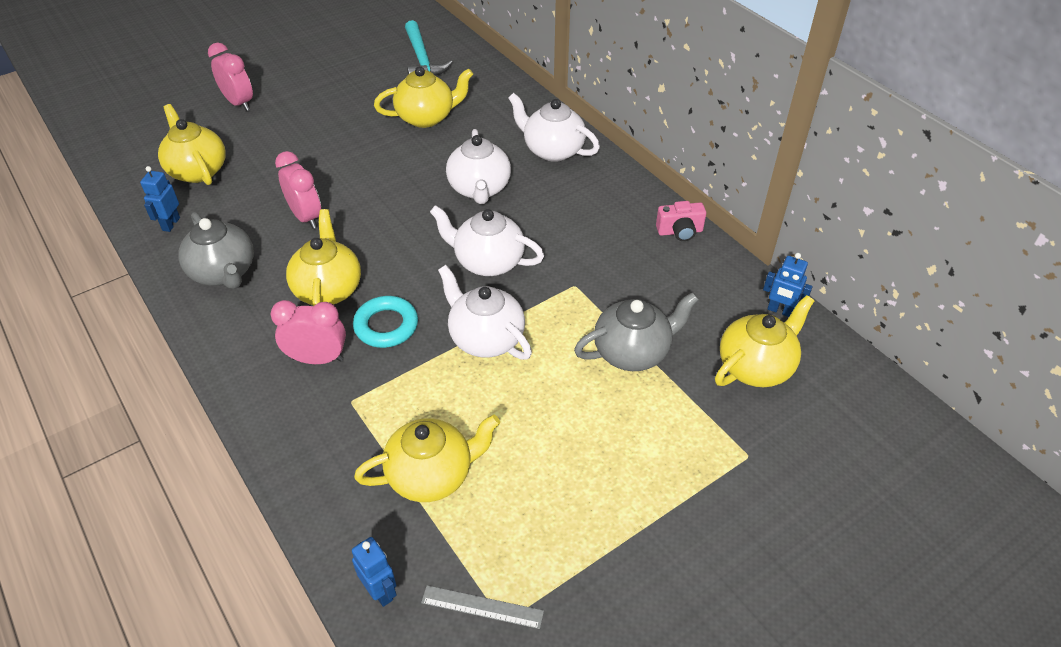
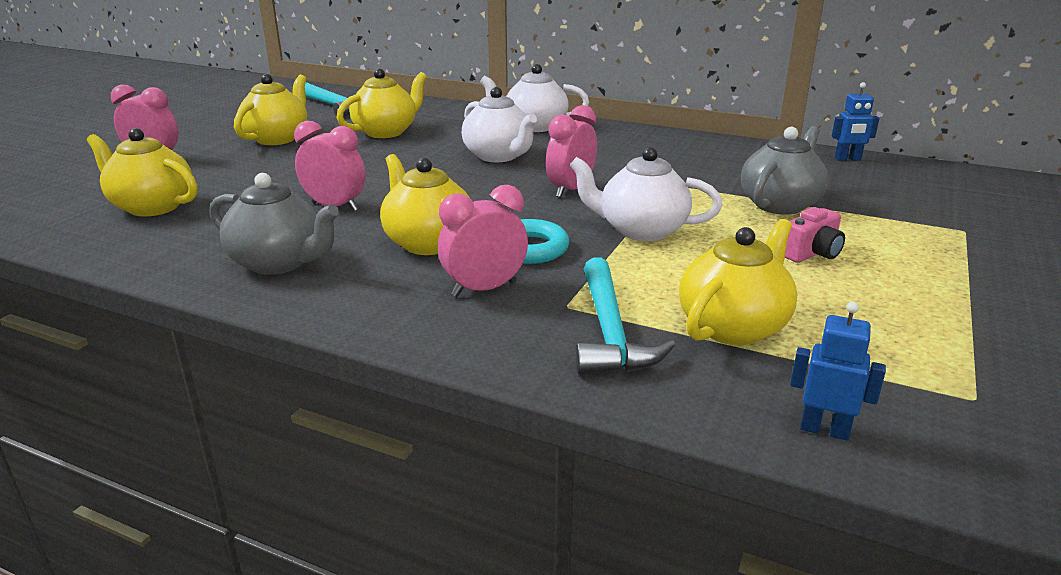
camera: 30 degrees left, 20 degrees down
(171, 224) = (159, 247): blue robot -> none
(351, 440) = (610, 332): none -> turquoise hammer
(482, 607) = (939, 397): grey ruler -> none
(487, 261) = (570, 190): white teapot -> pink clock
(680, 231) = (707, 142): pink camera -> pink camera (812, 254)
(756, 366) = (882, 187): yellow teapot -> yellow teapot (277, 138)

